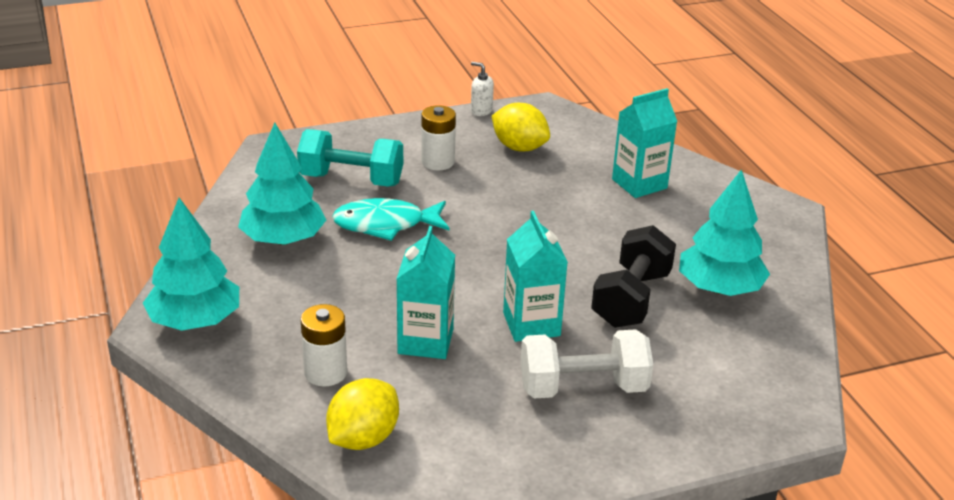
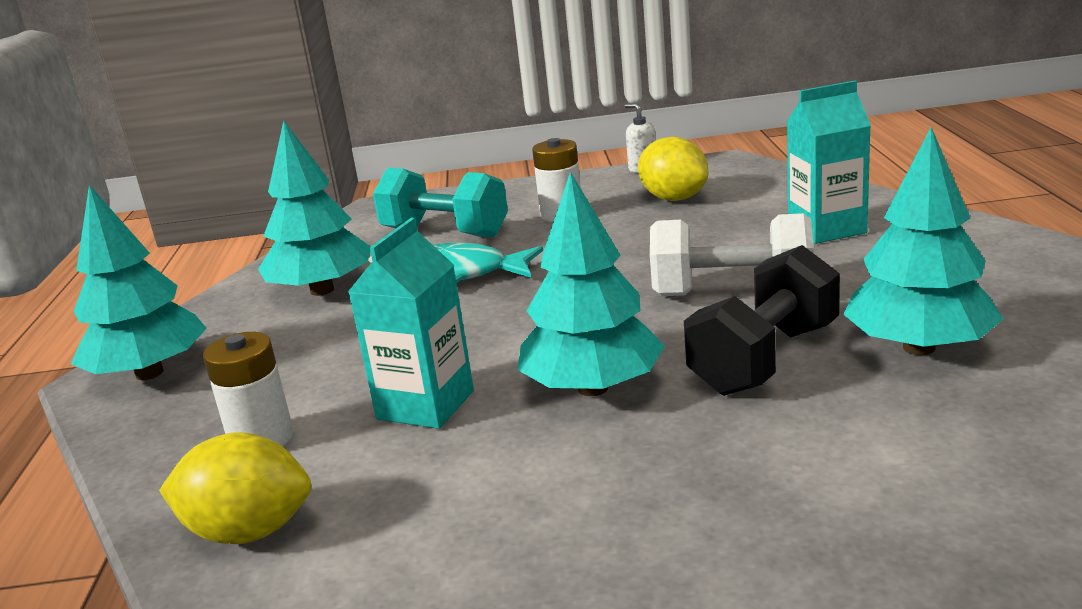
camera: 20 degrees right, 10 degrees down
(363, 438) = (249, 532): yellow lemon -> yellow lemon turned 45 degrees clockwise
(531, 324) = (593, 388): turquoise carton -> turquoise tree
(583, 388) = (634, 478): white dumbbell -> white dumbbell (731, 293)

